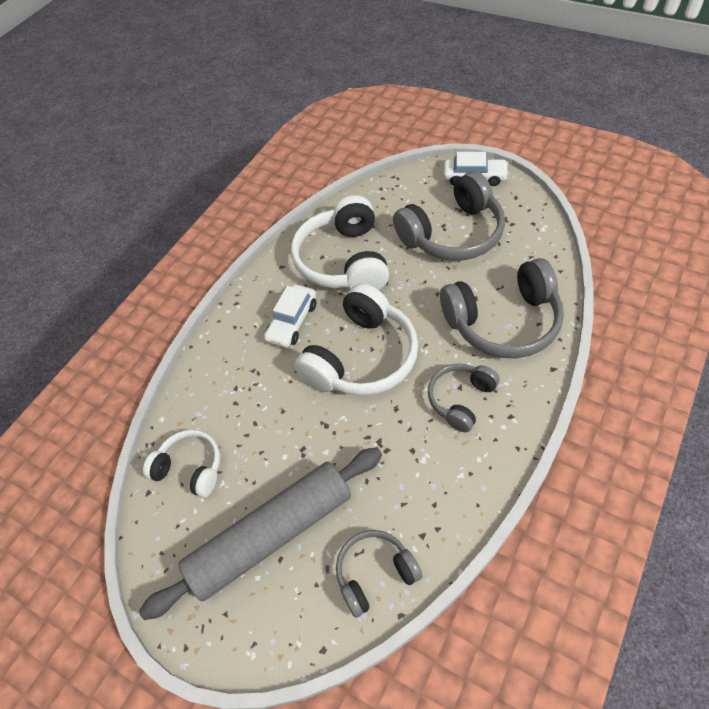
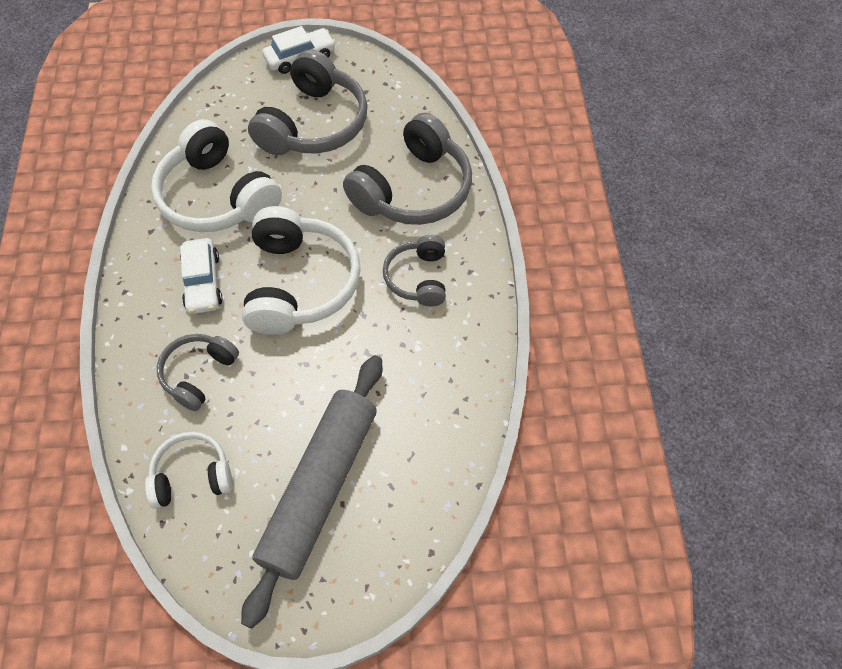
camera: 40 degrees left, 5 degrees up
(375, 574) = (436, 465): grey headphones -> grey headphones (198, 374)

